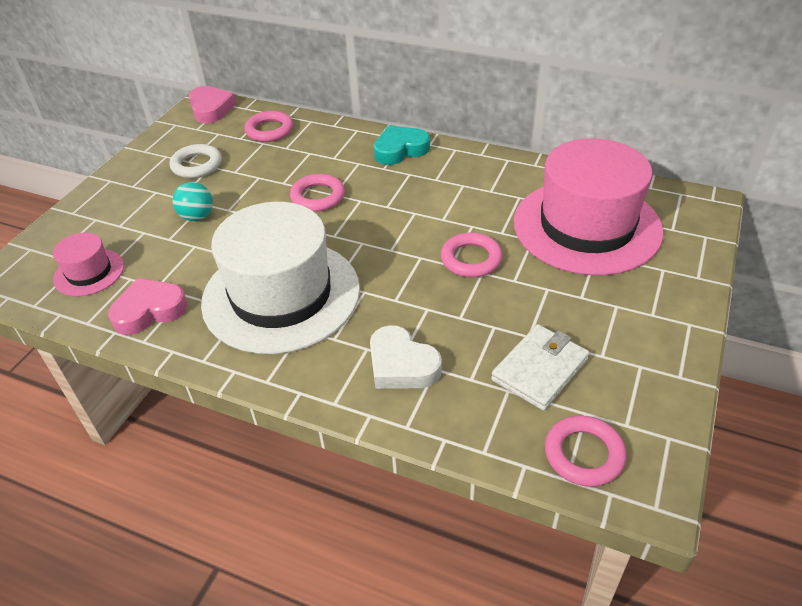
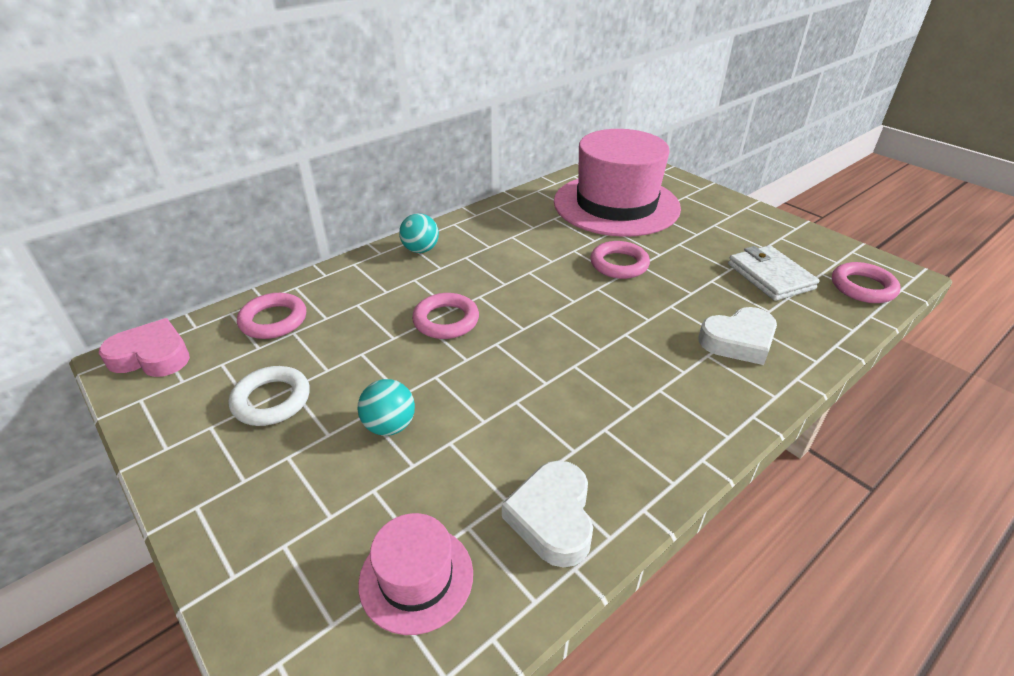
camera: 65 degrees left, 5 degrees down
(149, 311) = (552, 517): pink heart -> white heart
(281, 295) = (595, 390): white hat -> none
(400, 150) = (420, 250): turquoise heart -> turquoise ball

